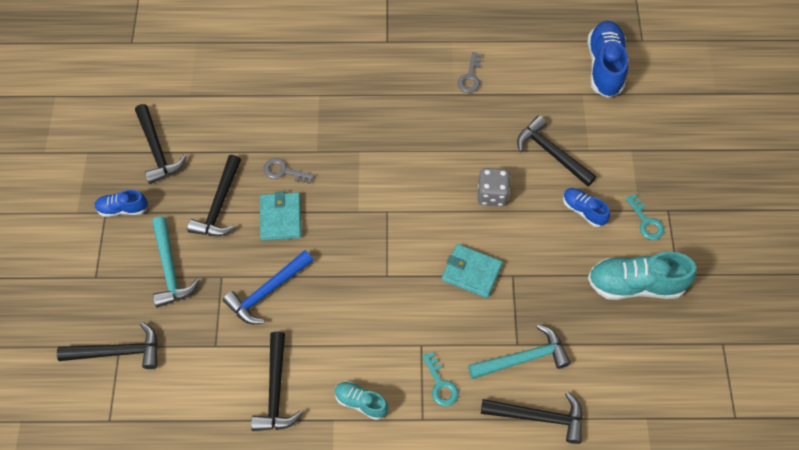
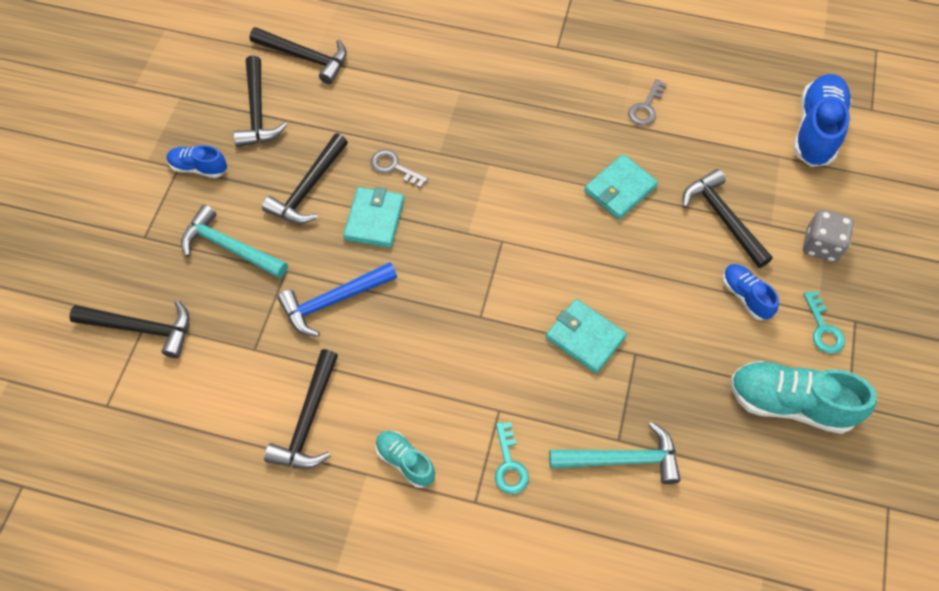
camera: 15 degrees right, 0 degrees up
(170, 269) = (230, 247): turquoise hammer -> turquoise hammer turned 120 degrees clockwise
(467, 148) = (620, 189): none -> turquoise wallet
(492, 194) = (635, 250): grey dice -> grey dice (821, 245)
(538, 417) = (622, 538): black hammer -> black hammer (305, 57)

